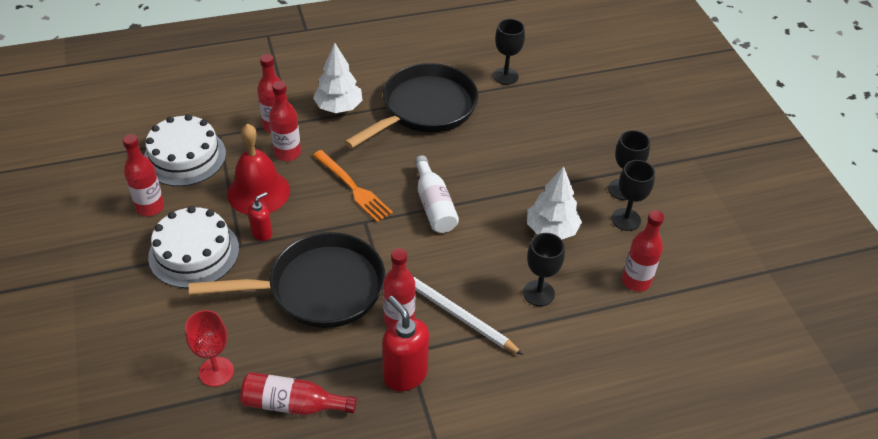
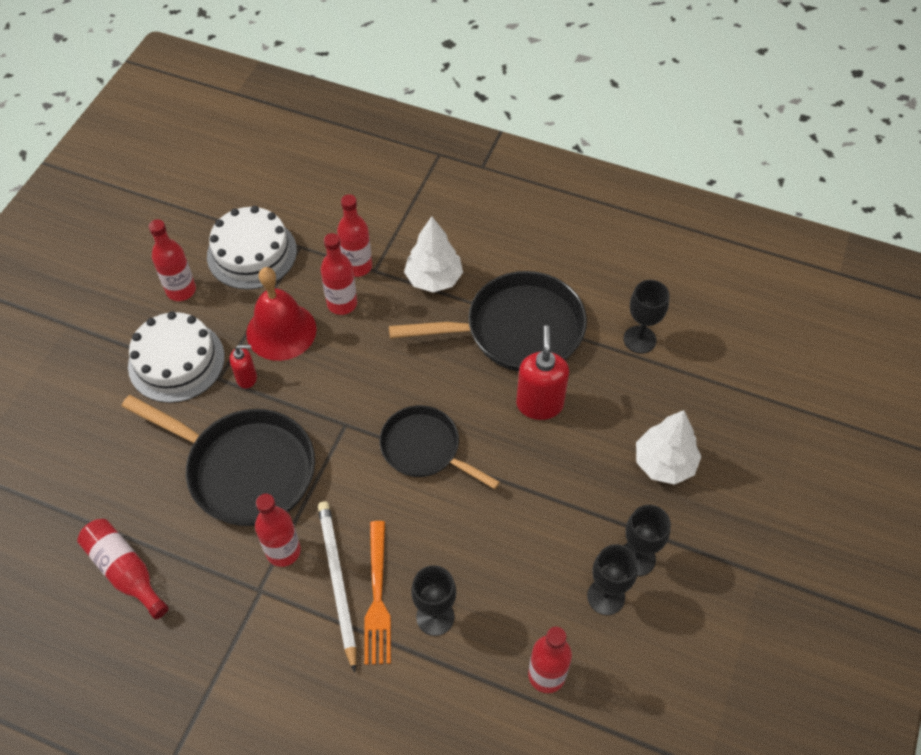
camera: 40 degrees right, 10 degrees up
(216, 371) = (96, 494): red goblet -> none
(353, 188) = (367, 380): orange fork -> orange fork (377, 597)
(405, 374) = (238, 611): red soap dispenser -> red soap dispenser (539, 404)
(434, 205) = (425, 449): white bottle -> black pan
(551, 230) = (515, 555): white tree -> white tree (664, 463)

